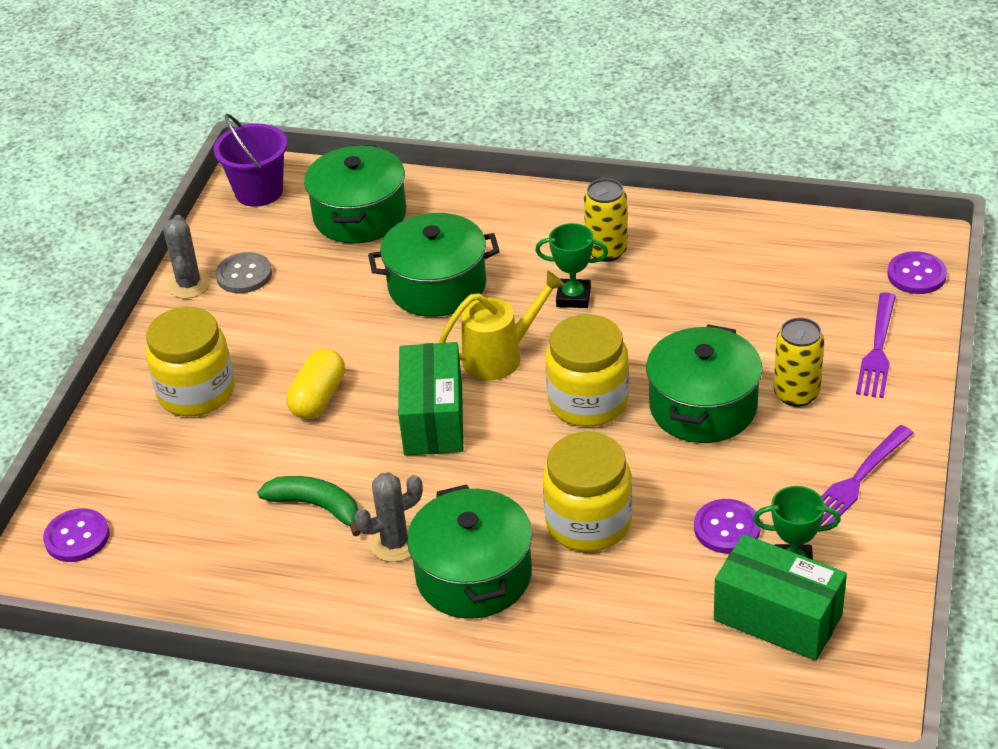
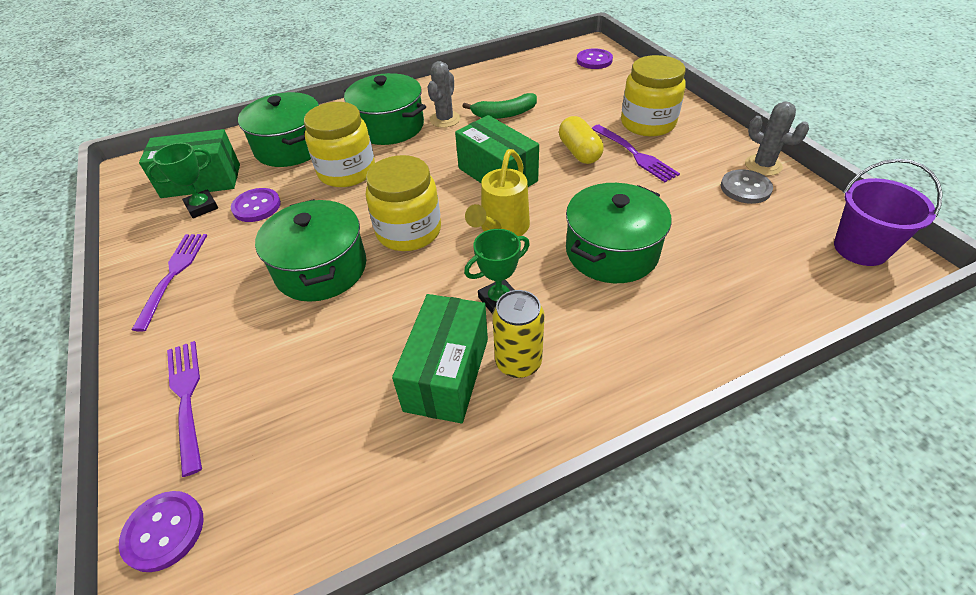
camera: 140 degrees right, 5 degrees up
(272, 362) = (635, 154): none -> purple fork
(360, 215) = (757, 274): green pot -> green pot (291, 147)
(664, 269) = (447, 374): none -> green box
(796, 394) = (249, 316): yellow can -> none

